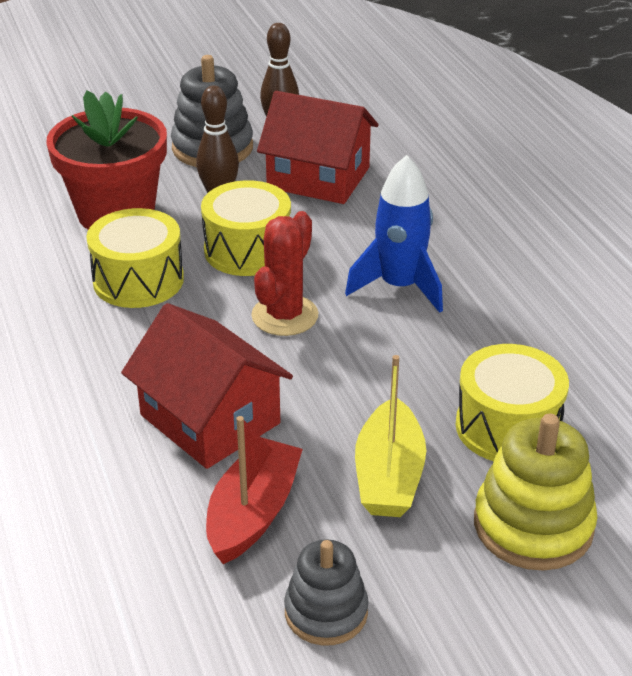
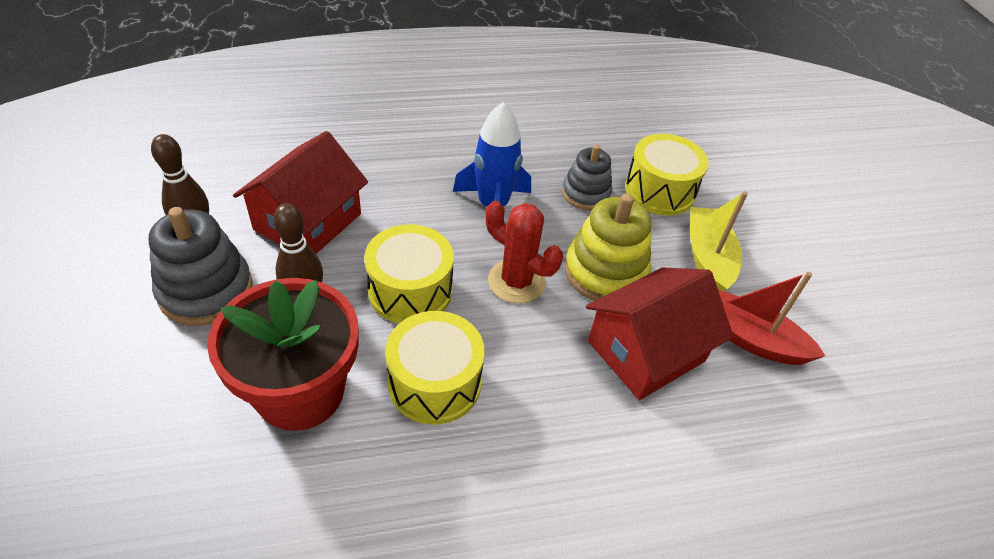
camera: 85 degrees left, 10 degrees up
(326, 612) = (835, 314): grey stacking toy -> grey stacking toy (586, 194)
(389, 476) = (708, 258): yellow boat -> yellow boat turned 105 degrees counterclockwise
(533, 525) = (748, 203): yellow stacking toy -> yellow stacking toy (605, 272)

